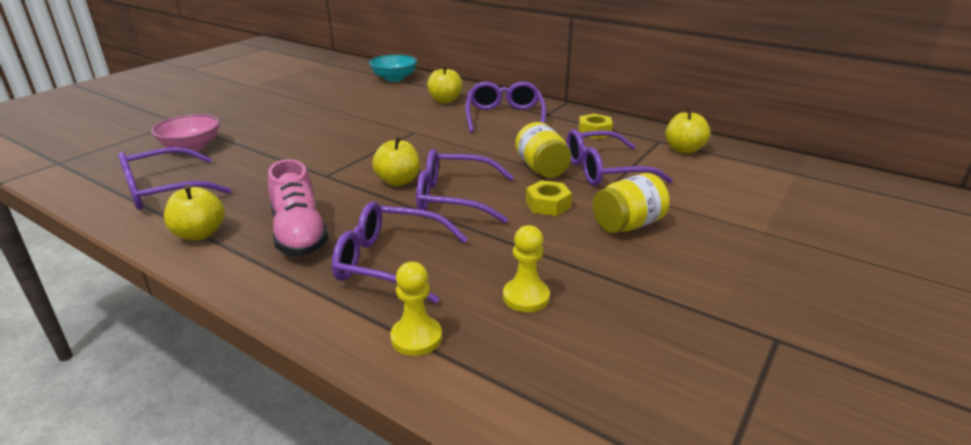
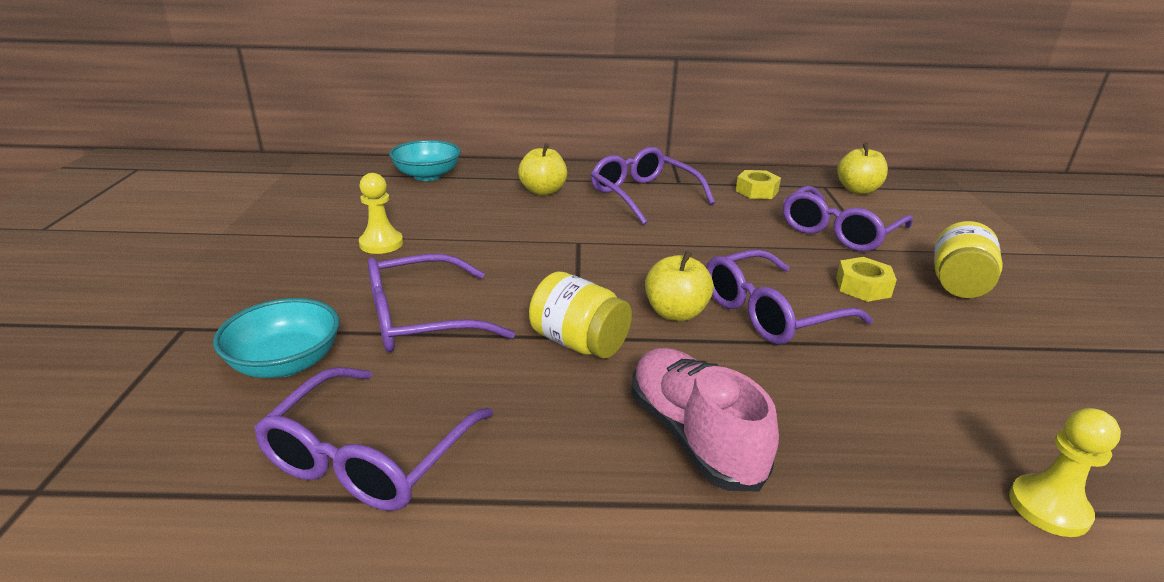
camera: 35 degrees left, 0 degrees up
(191, 147) = (286, 363): pink bowl -> turquoise bowl
(200, 234) = (560, 503): yellow apple -> none
(299, 234) = (693, 436): pink shoe -> pink shoe turned 150 degrees counterclockwise
(389, 262) = (856, 425): purple glasses -> purple glasses (421, 319)
(526, 297) = (1033, 402): yellow pawn -> yellow pawn (381, 243)
(541, 169) = (786, 247): yellow jar -> yellow jar (579, 343)

